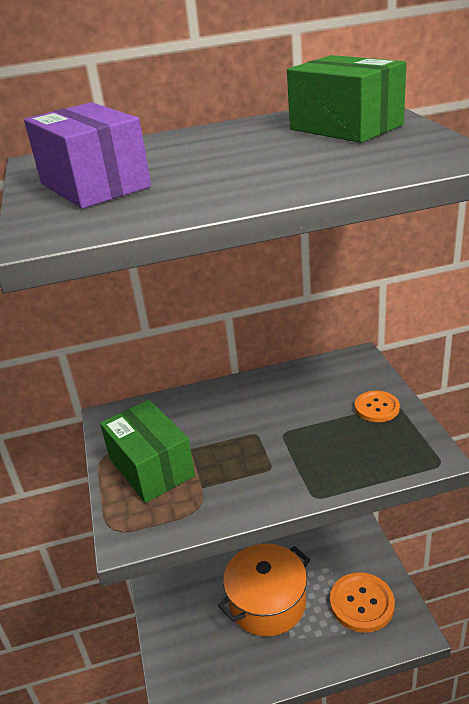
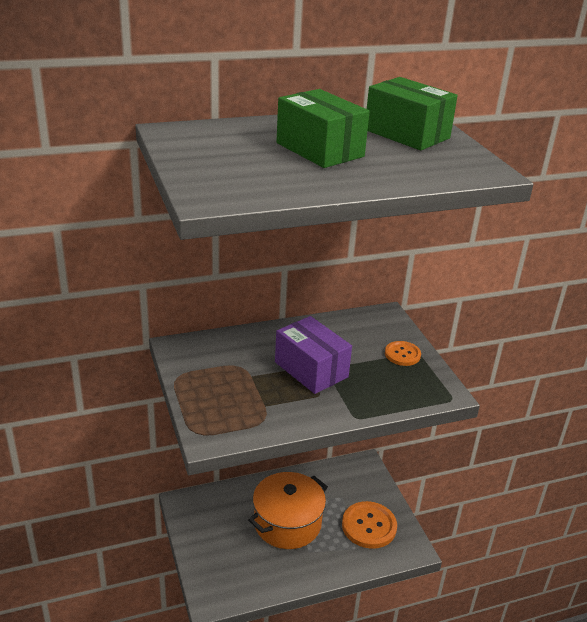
camera: 10 degrees left, 0 degrees up
(94, 185) = (225, 162): purple box -> purple box (311, 369)
(151, 467) = (220, 388): green box -> green box (319, 150)

